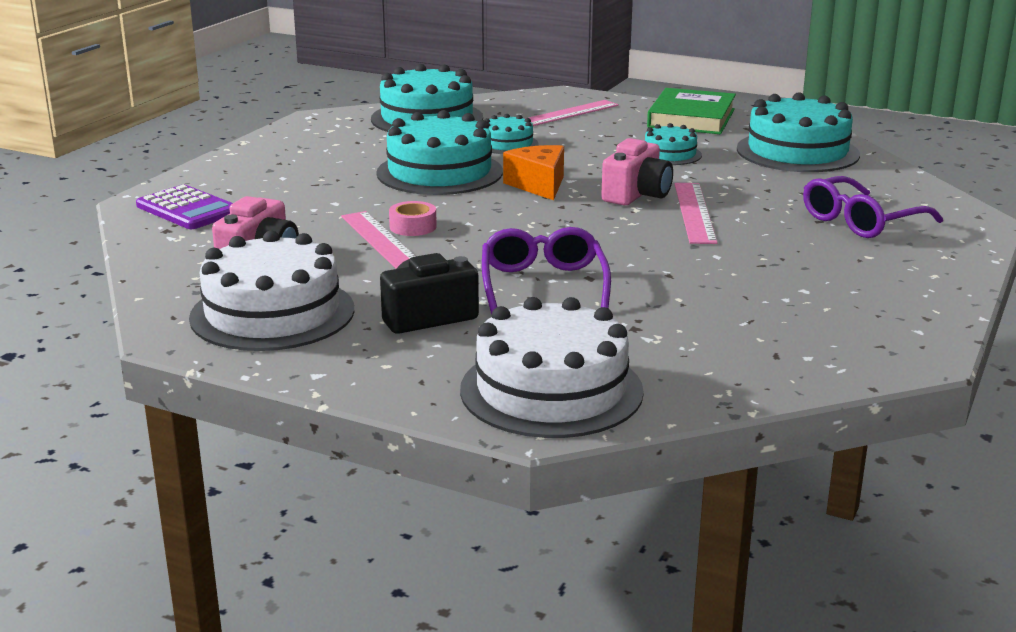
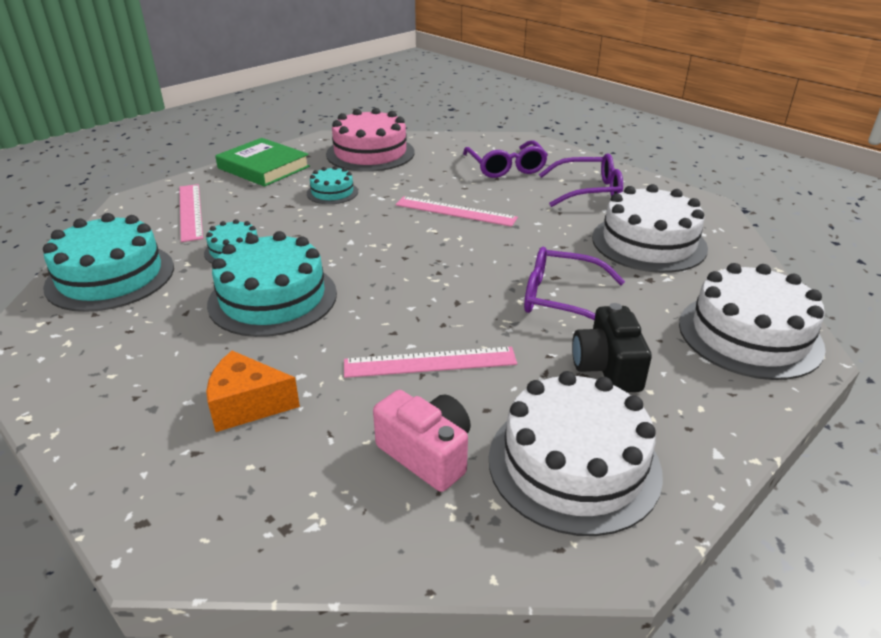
camera: 70 degrees left, 10 degrees up
(188, 209) = (227, 499): purple calculator -> none
(413, 227) = (401, 338): pink tape -> none
(539, 185) = (350, 257): orange cheese -> orange cheese (247, 405)
(637, 195) = (405, 223): pink camera -> none
(735, 322) = (648, 243): none -> white cake
(797, 152) = (370, 153): turquoise cake -> pink cake
(853, 275) = (587, 191): none -> purple glasses

